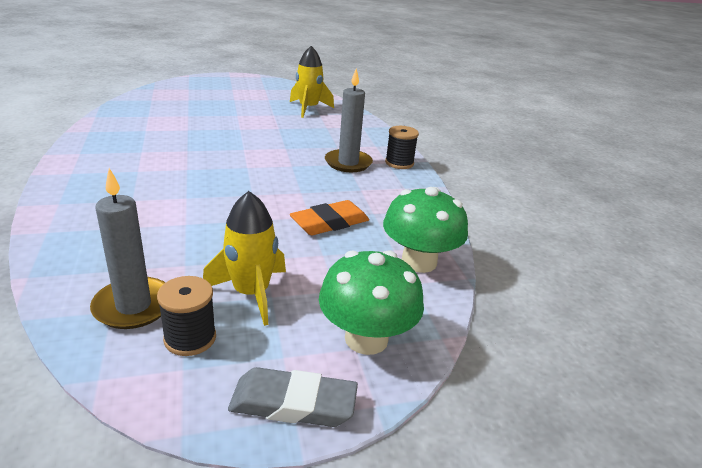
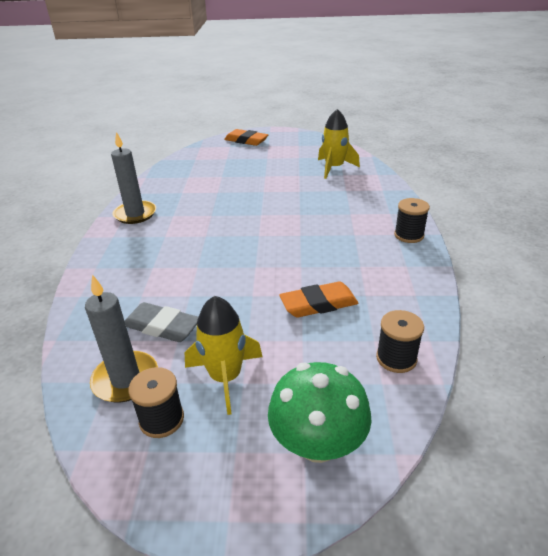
camera: 20 degrees right, 5 degrees up
(206, 84) = (246, 140): none -> orange eraser
(293, 403) = (230, 505): grey eraser -> grey eraser (162, 326)
(348, 163) = (356, 234): grey candle -> grey candle (135, 214)
(419, 262) = (396, 358): green mushroom -> black spool

